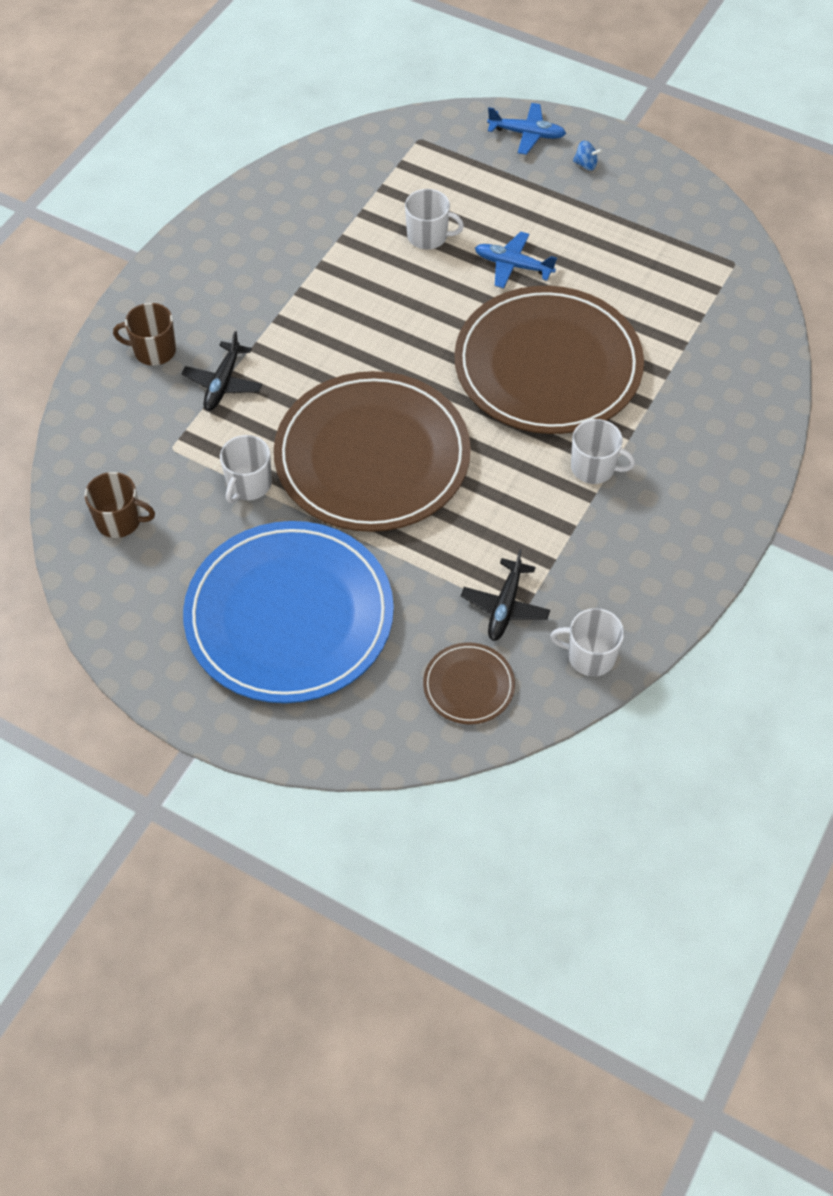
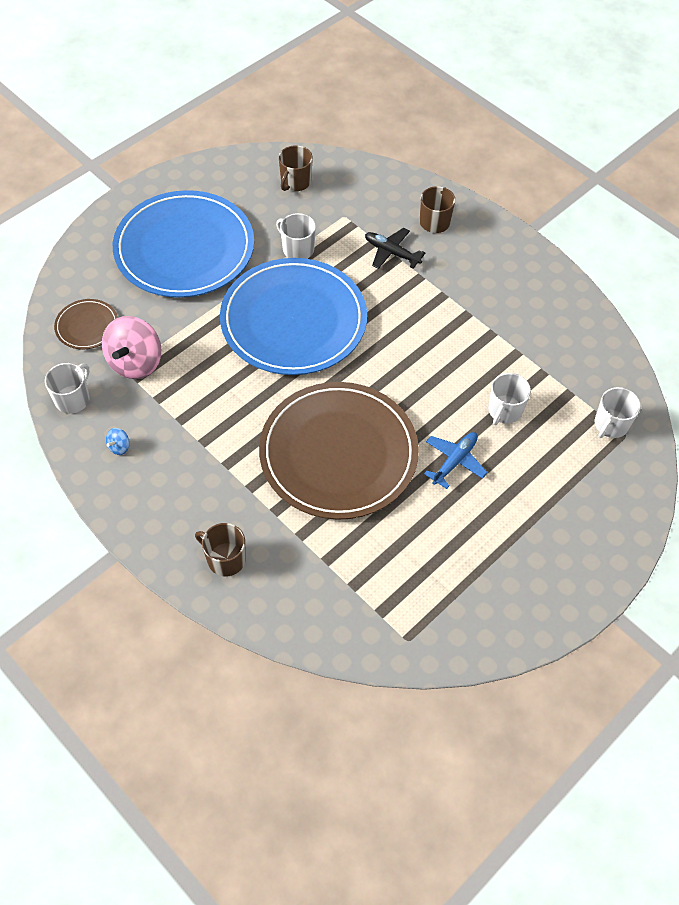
camera: 105 degrees right, 0 degrees up
(372, 456) = (293, 320): brown plate -> blue plate
(505, 606) = (135, 362): black plane -> pink spinning top
(527, 134) = (617, 521): blue plane -> none
(586, 164) = (566, 557): blue spinning top -> blue spinning top (119, 447)
(594, 467) = (227, 453): white mug -> white mug (610, 425)
(726, 430) = (225, 559): none -> brown mug

